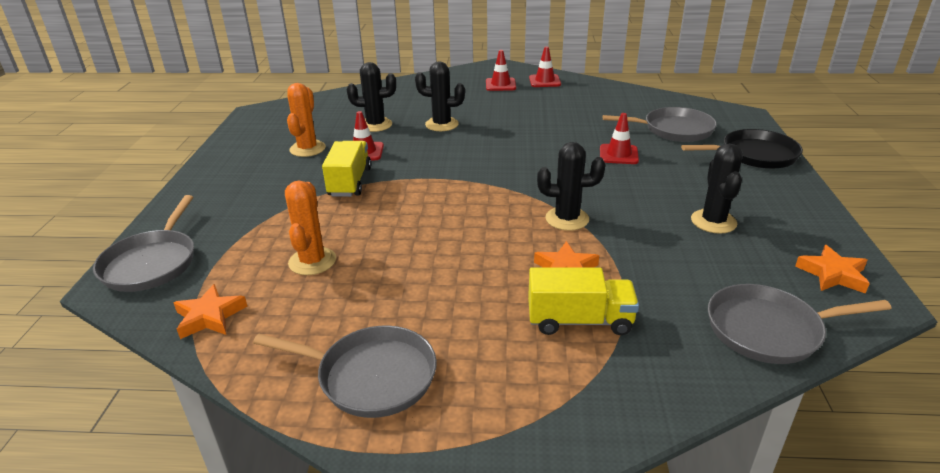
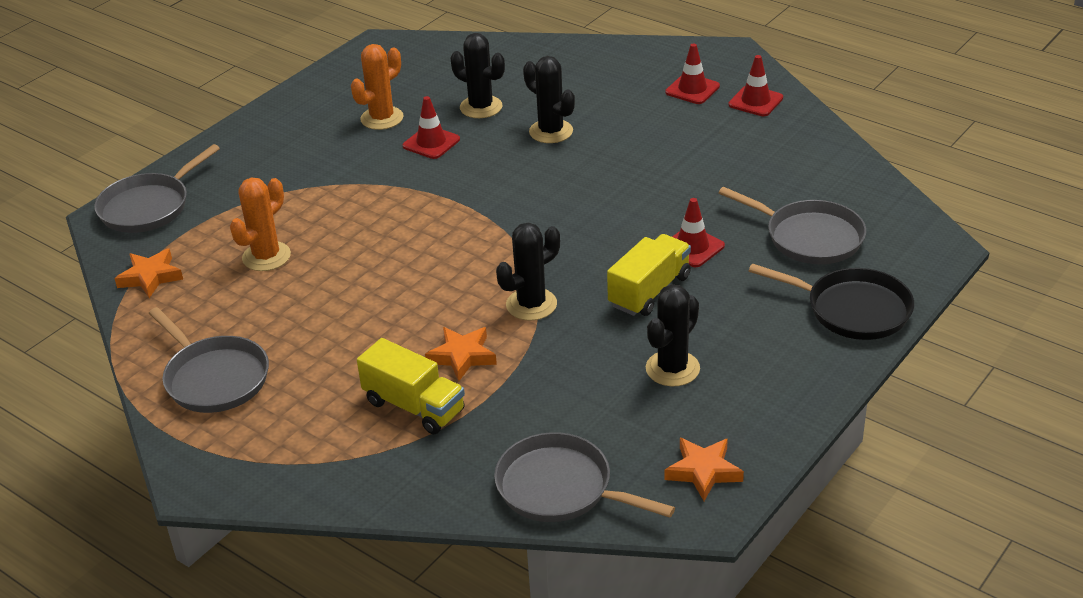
camera: 35 degrees right, 5 degrees up
(350, 182) = (380, 178): yellow truck -> yellow truck (649, 291)
(567, 219) = (531, 304): black cactus -> black cactus turned 75 degrees counterclockwise

